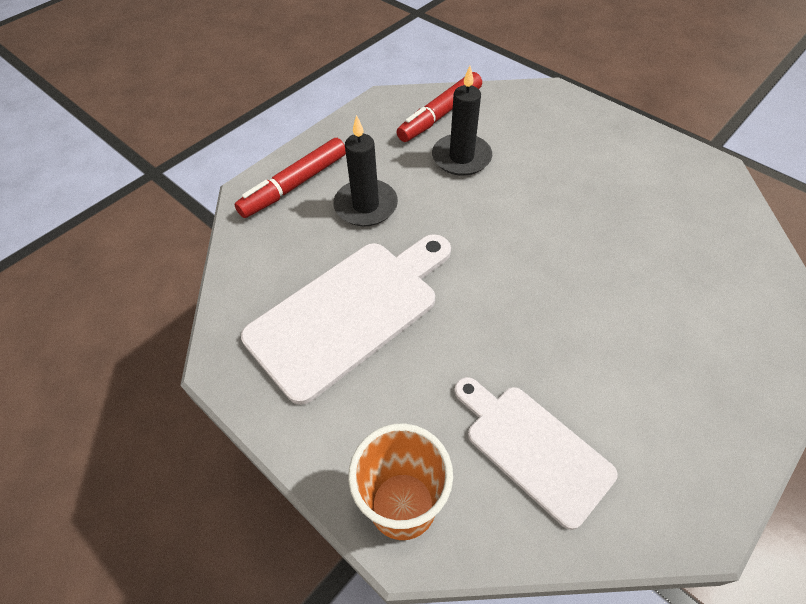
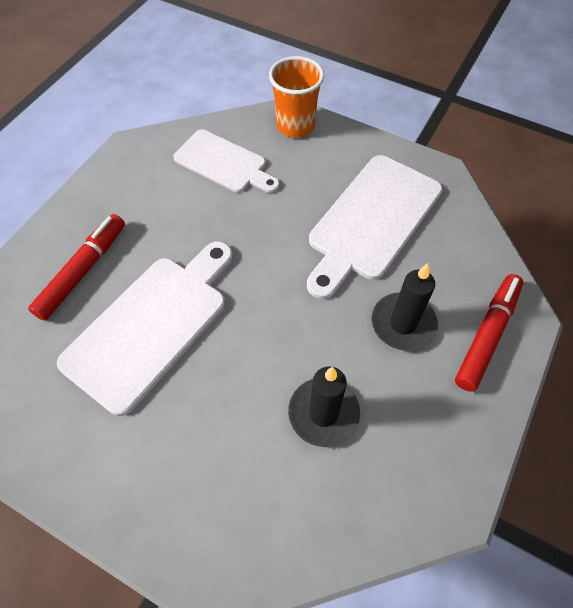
camera: 165 degrees right, 5 degrees up
(440, 115) = (369, 490): red marker -> red marker (83, 271)
(619, 245) = (151, 326): none -> white cutting board

